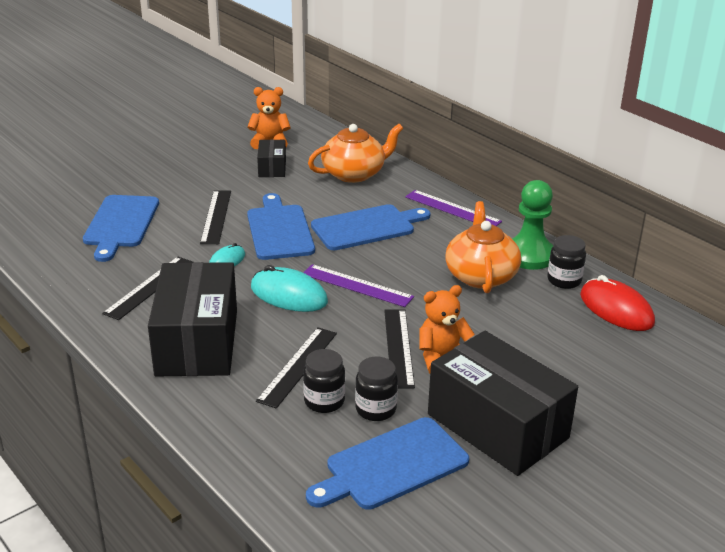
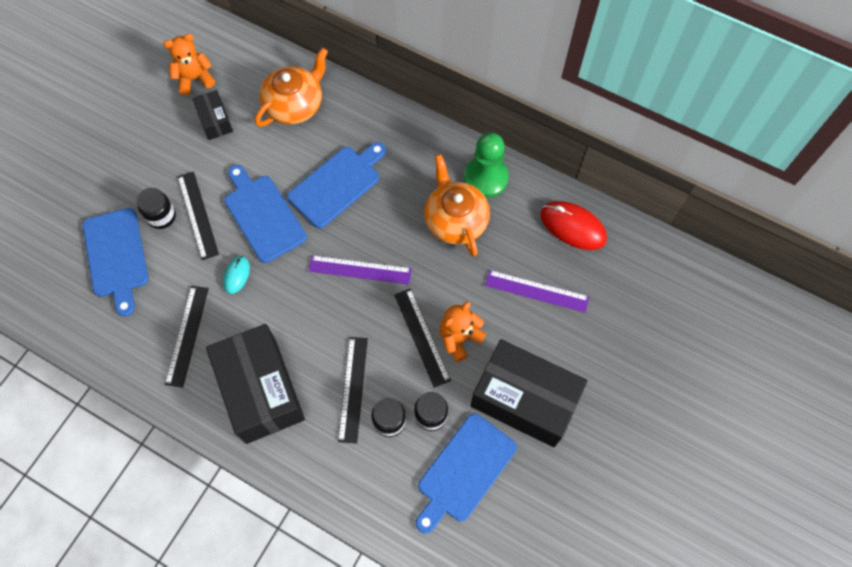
camera: 20 degrees left, 35 degrees up
(289, 295) = (309, 302): turquoise mouse -> none
(452, 209) = (401, 131): purple ruler -> purple ruler (537, 291)
(564, 280) = (523, 203): black jar -> black jar (161, 216)

